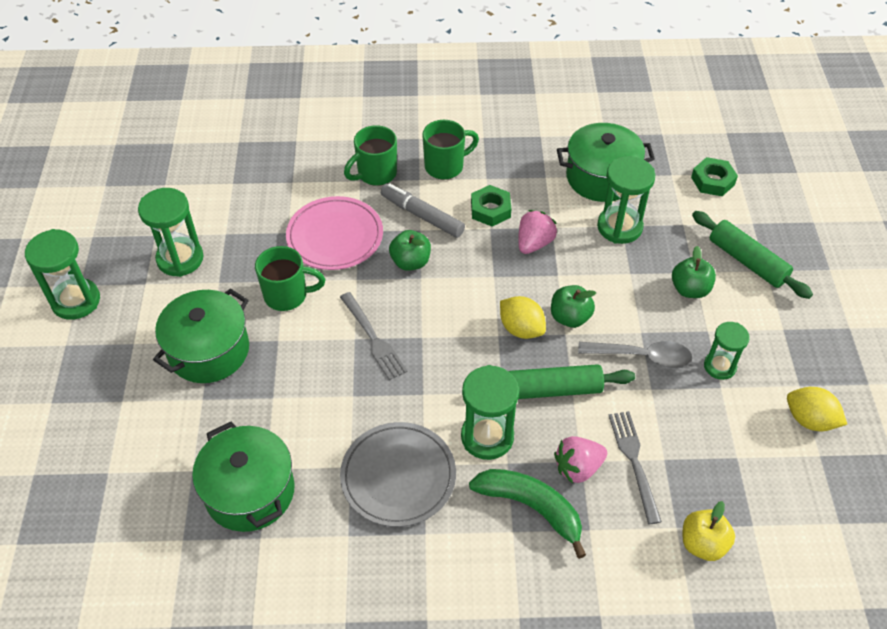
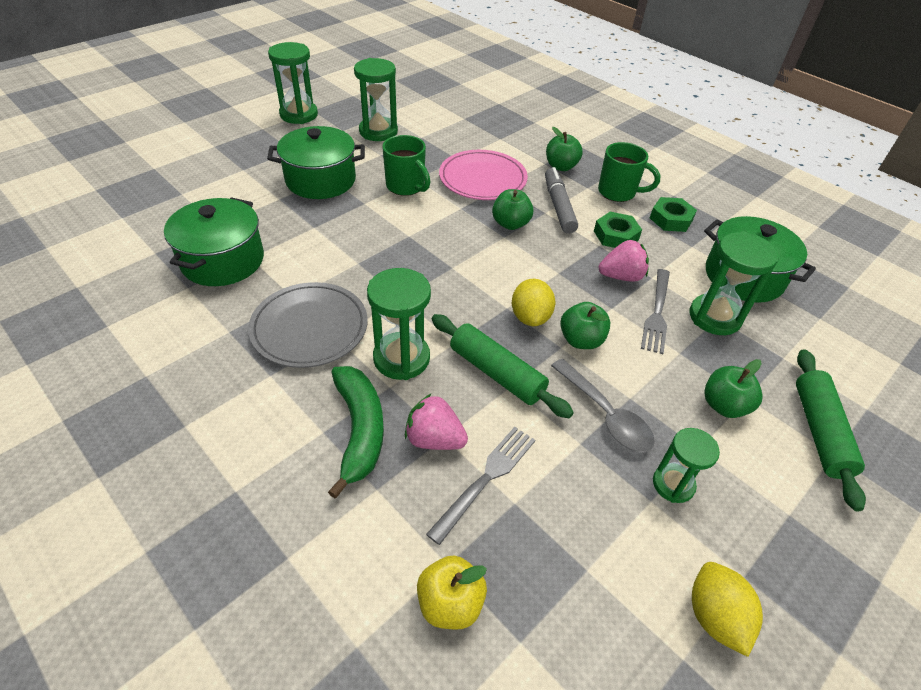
camera: 45 degrees right, 5 degrees down
(373, 338) = (420, 244): grey fork -> grey fork (657, 313)
(376, 174) = (561, 166): green mug -> green apple
(712, 181) = (861, 350): green nut -> green nut (671, 219)

